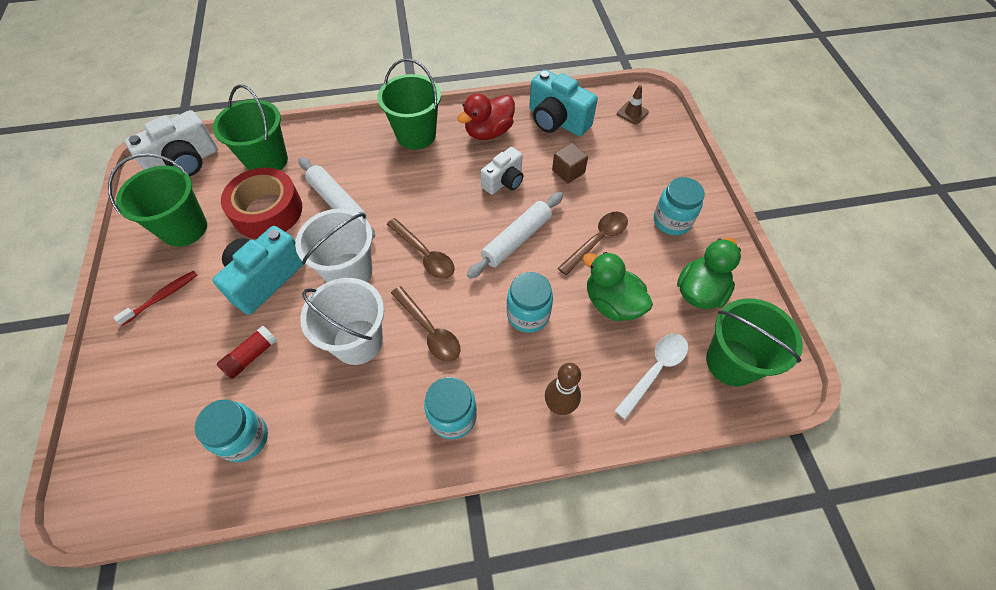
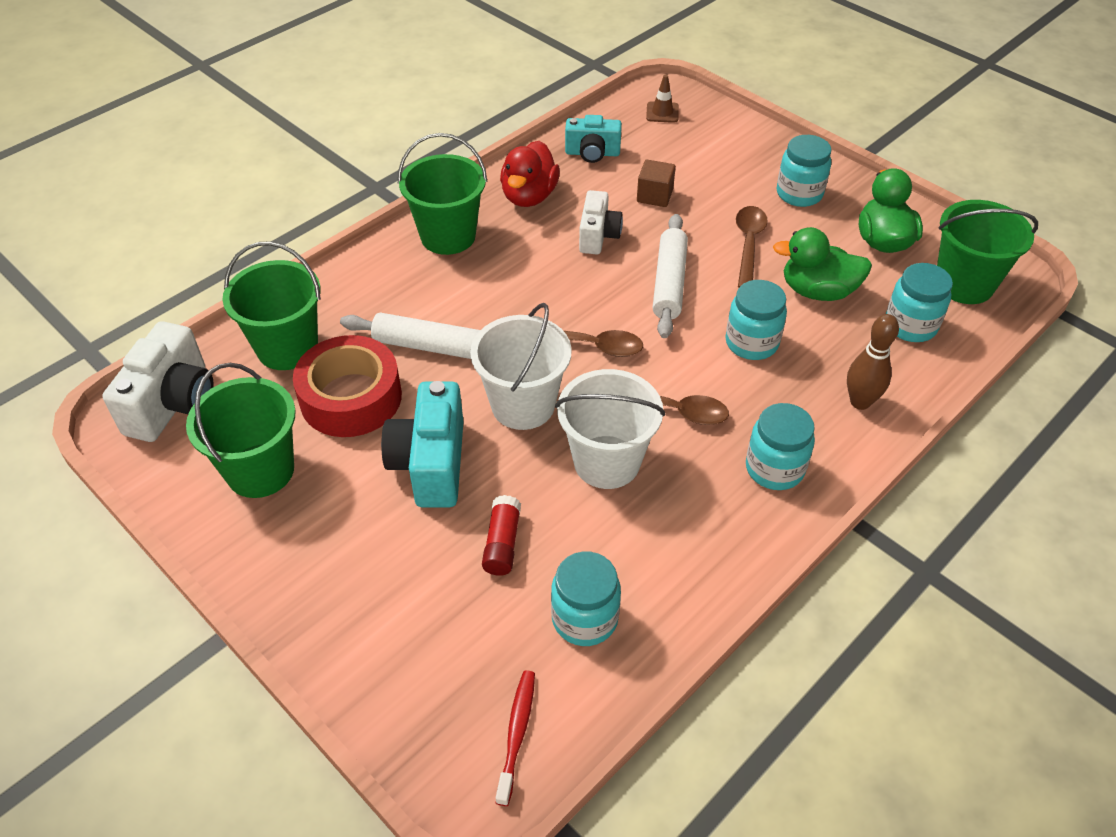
camera: 35 degrees left, 10 degrees down
(162, 297) = (318, 552): red toothbrush -> red toothbrush (517, 733)
(557, 121) = (592, 153): turquoise camera -> turquoise camera, size x0.64
(655, 370) = (910, 325): white spoon -> turquoise jar

